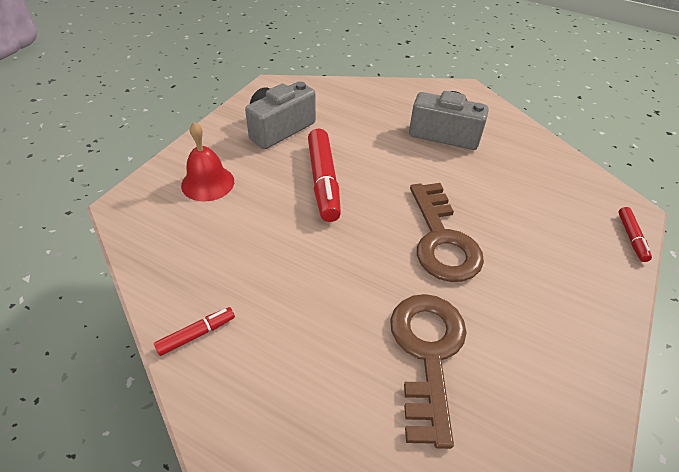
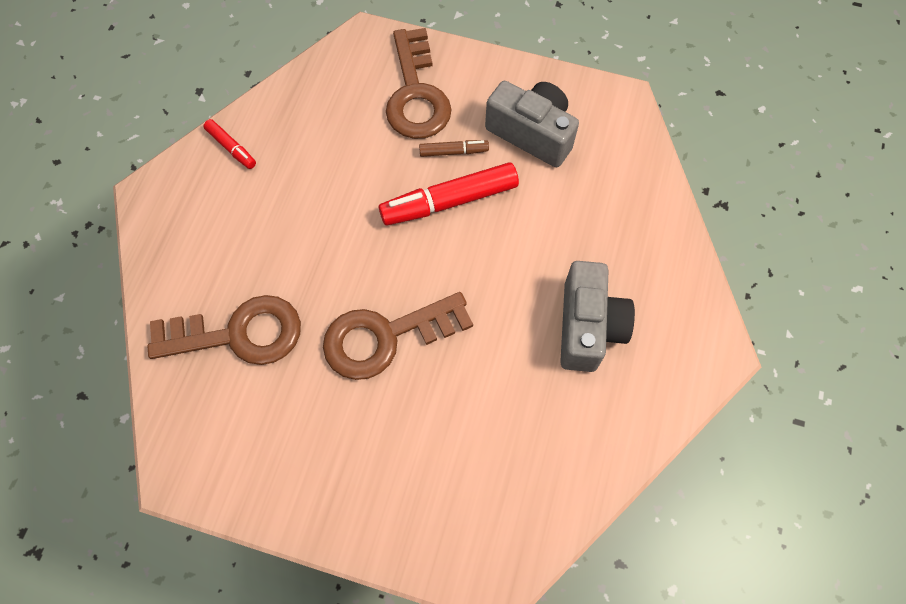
camera: 80 degrees right, 20 degrees up
(208, 183) = (416, 94): red bell -> brown key
(277, 171) = (453, 151): none -> brown marker
(631, 237) = (440, 565): red marker -> none

